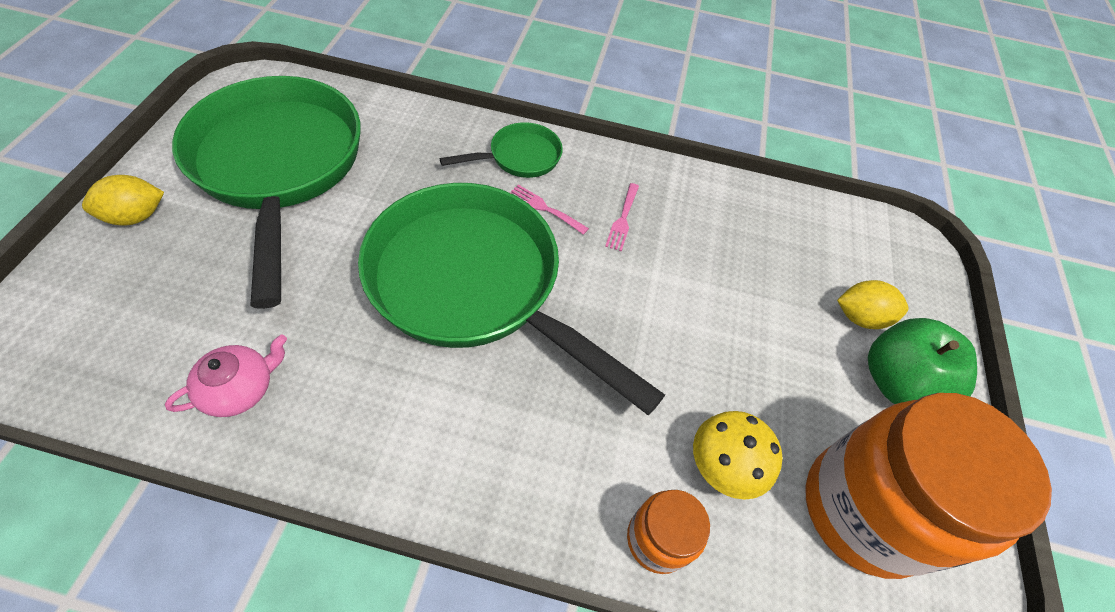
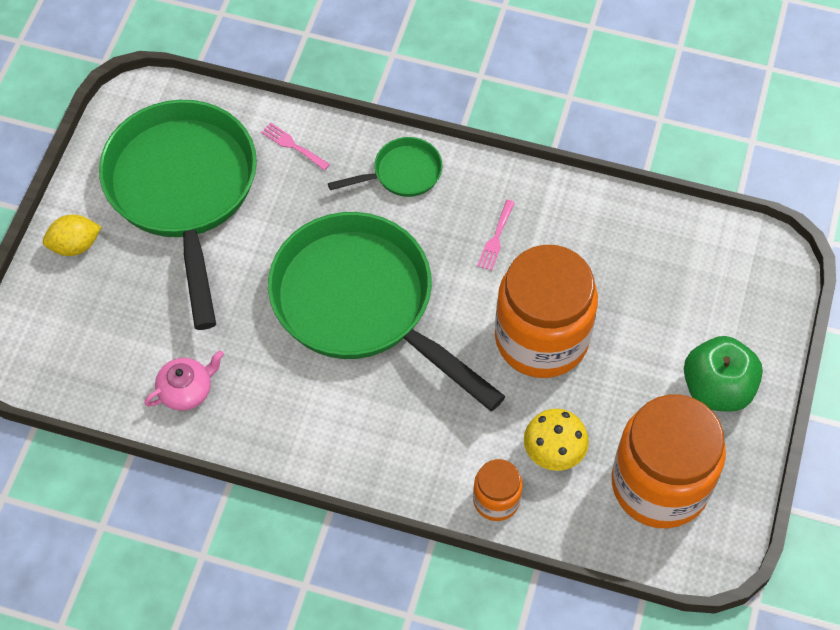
camera: 10 degrees right, 5 degrees up
(544, 208) = (424, 228): pink fork -> pink fork (293, 145)
(686, 324) = (541, 338): none -> orange jar
(860, 317) = (700, 331): yellow lemon -> none

